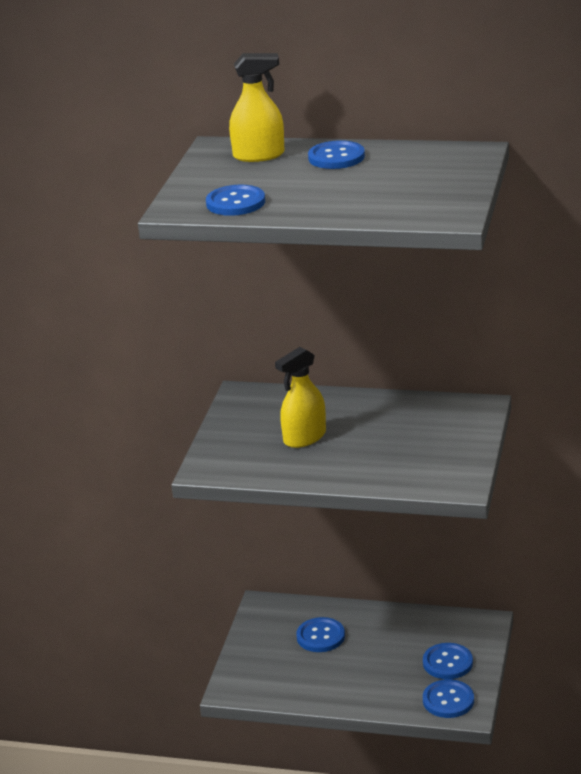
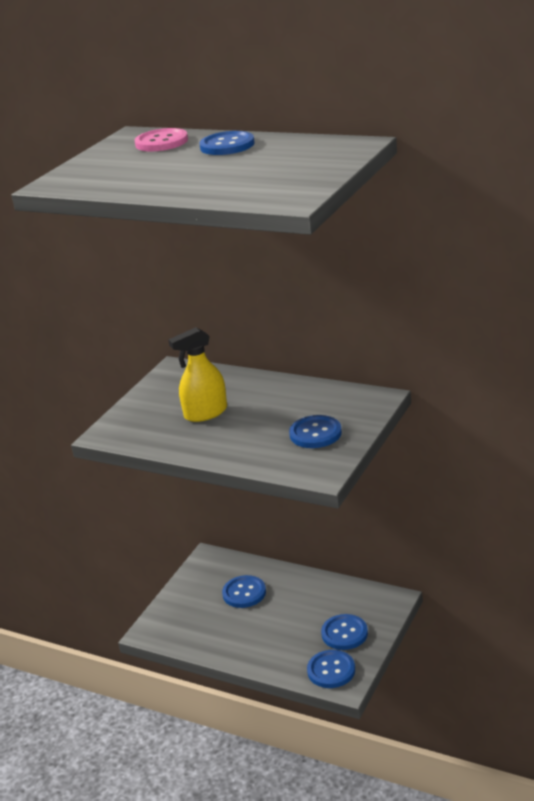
camera: 15 degrees right, 0 degrees up
(235, 203) = (107, 180): blue button -> blue button (315, 433)
(259, 155) = (161, 142): yellow spray bottle -> pink button

